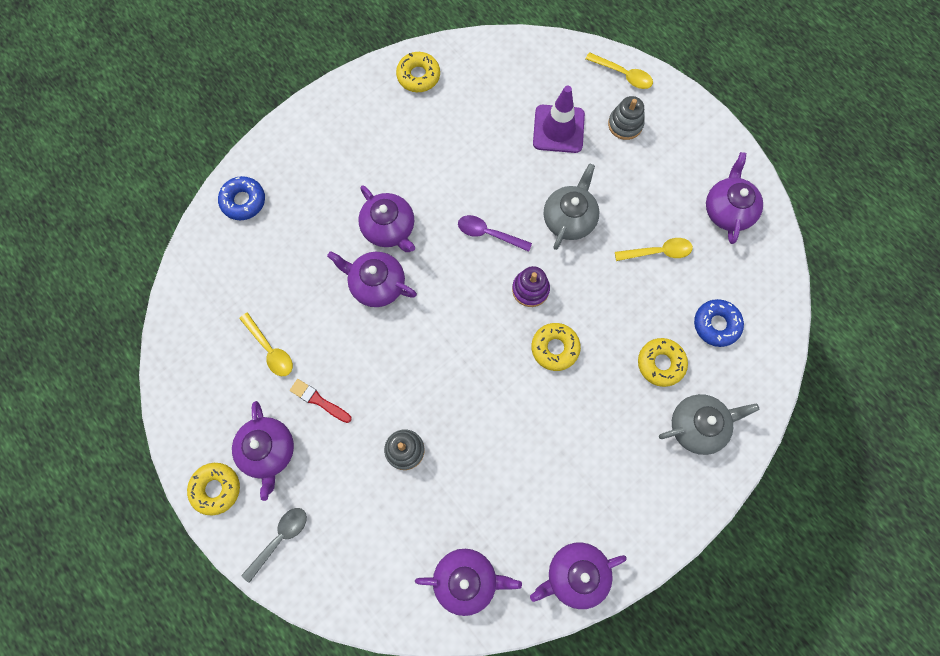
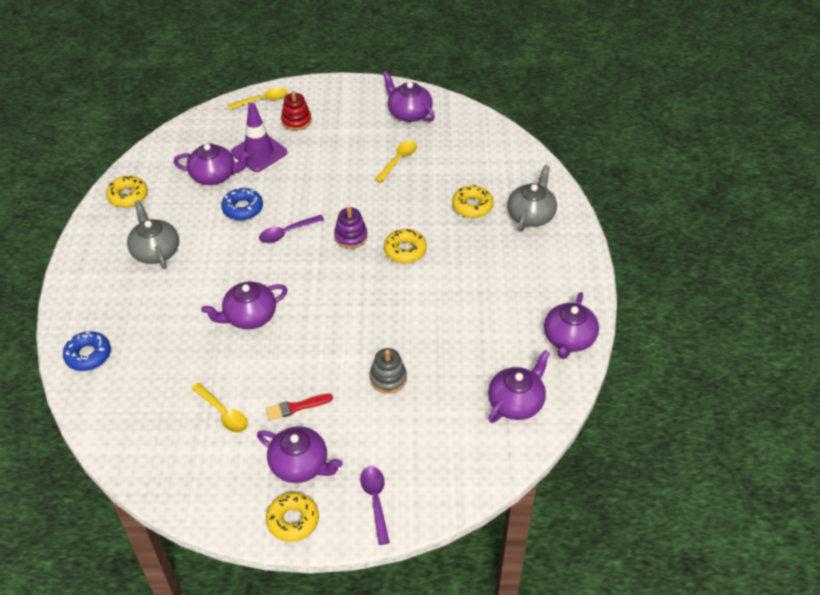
camera: 50 degrees left, 25 degrees down
(270, 349) = (223, 413): yellow spoon -> yellow spoon turned 45 degrees clockwise
(280, 539) = (375, 501): grey spoon -> purple spoon
(389, 228) = (217, 283): purple teapot -> purple teapot (214, 176)
(569, 218) = (326, 186): grey teapot -> grey teapot (155, 251)
(625, 124) = (296, 121): grey stacking toy -> red stacking toy
(716, 324) = (475, 165): blue donut -> blue donut (242, 208)

